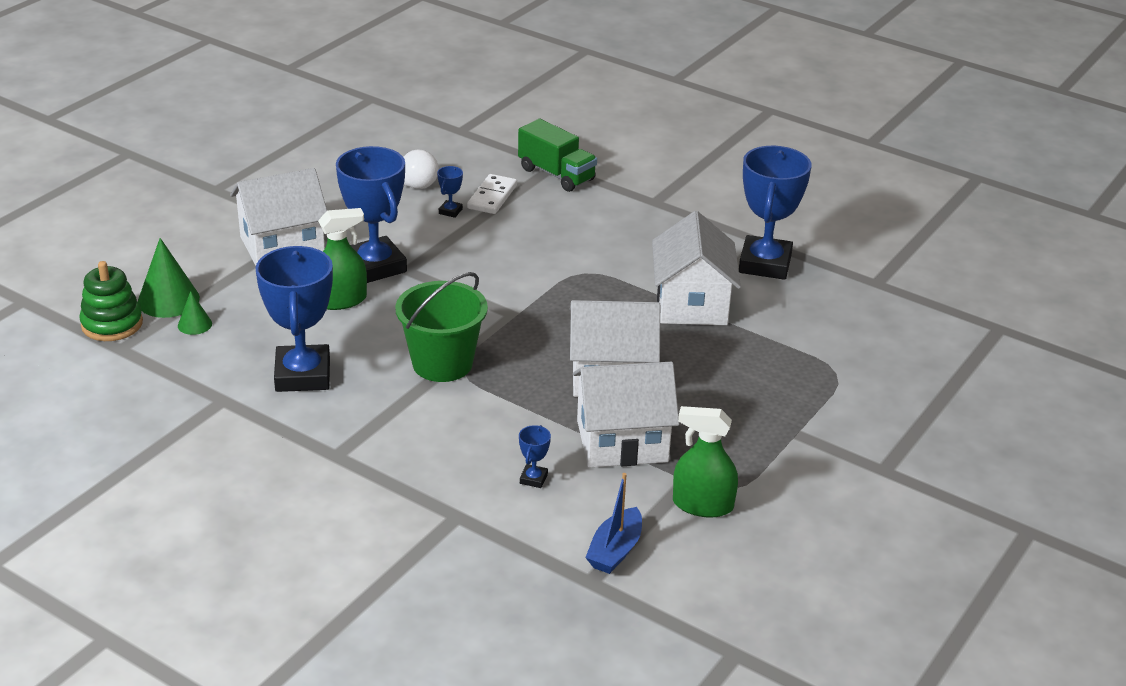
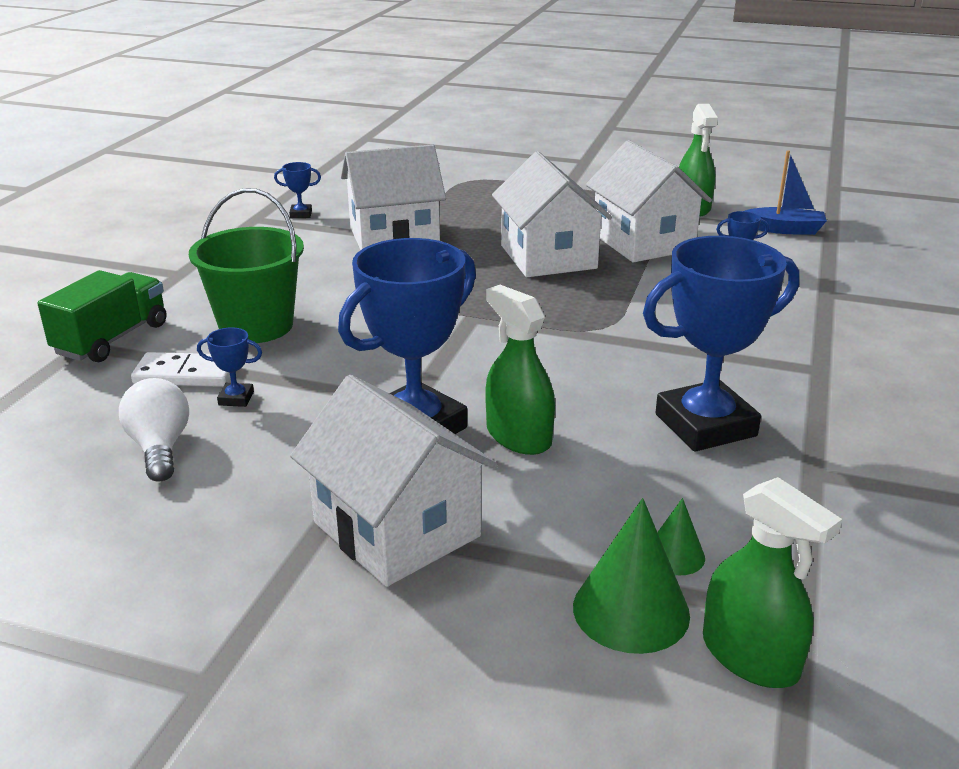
camera: 105 degrees left, 5 degrees down
(112, 324) = (750, 656): green stacking toy -> green spray bottle
(442, 363) = (601, 341): green bucket -> green bucket (256, 326)
(764, 264) = (301, 214): blue trophy -> blue trophy, size x0.40

